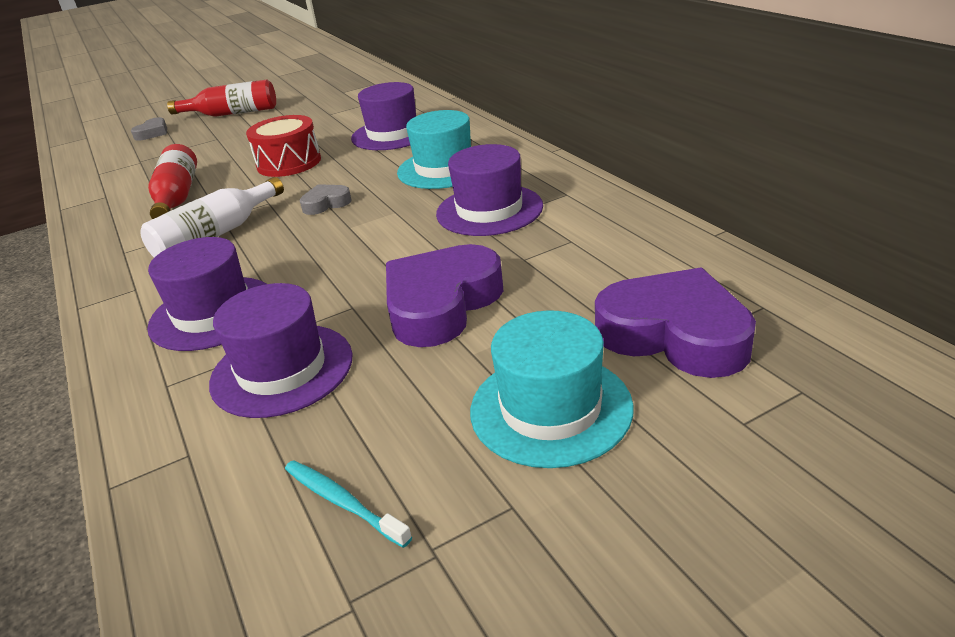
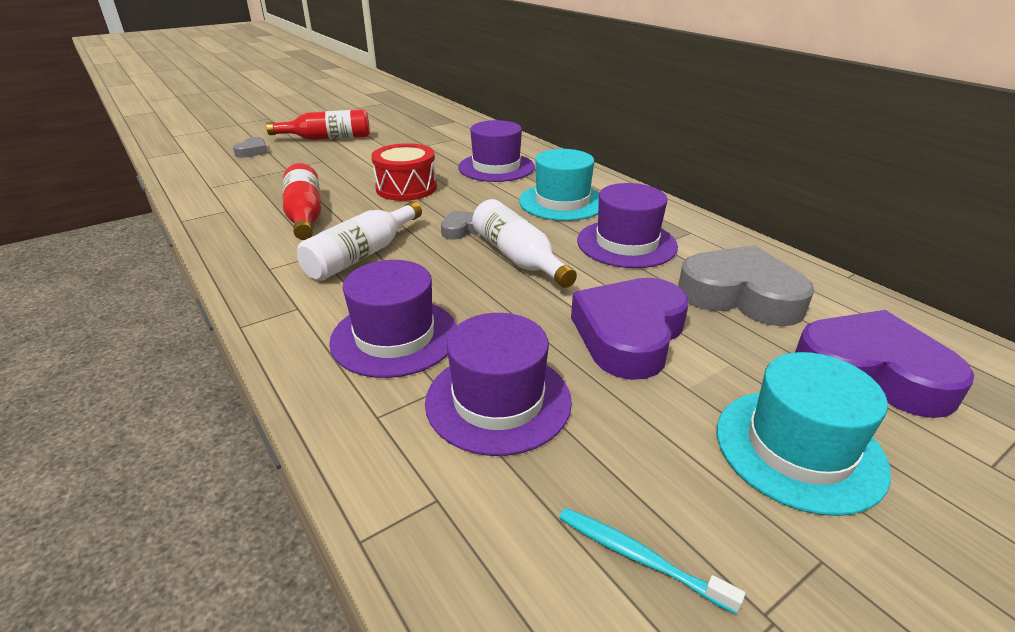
camera: 10 degrees left, 0 degrees up
(368, 230) = (518, 258): none -> white bottle
(581, 260) = (740, 295): none -> grey heart

